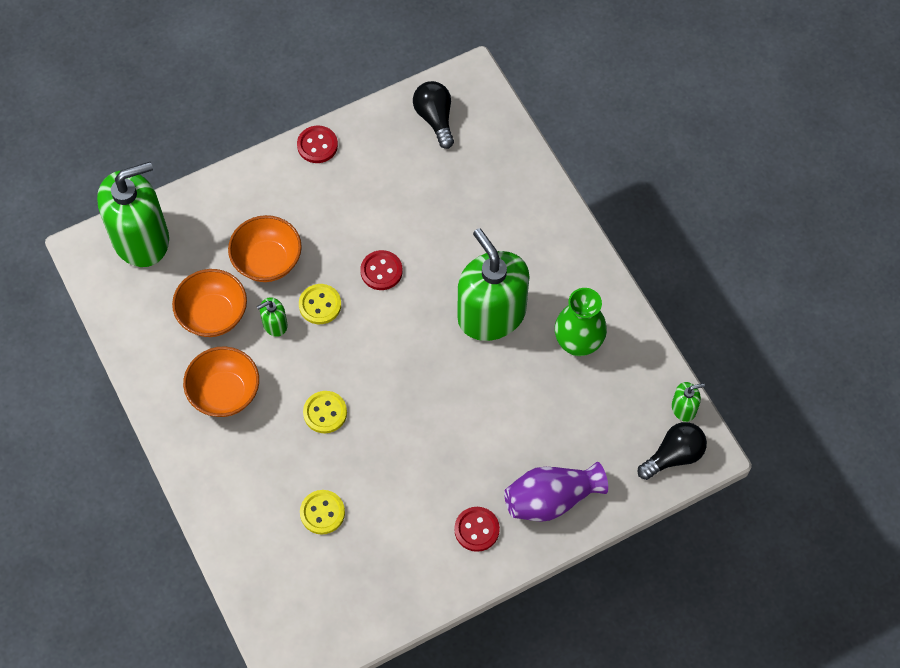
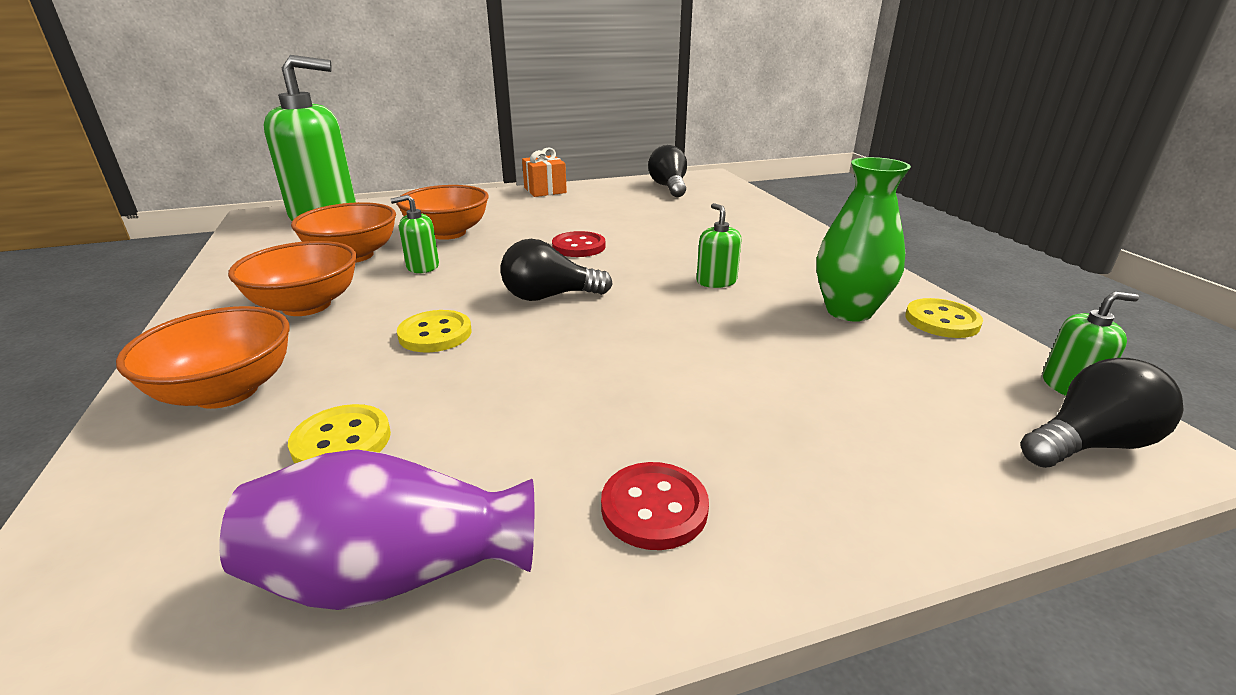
camera: 10 degrees right, 35 degrees down
(239, 486) = (227, 391): none -> orange bowl
(317, 145) = (545, 190): red button -> orange gift
(320, 305) = (489, 259): yellow button -> yellow button (942, 321)
(381, 355) = (549, 296): none -> black light bulb
(491, 314) = (716, 281): green soap dispenser -> green soap dispenser, size x0.41
(551, 499) = (829, 478): purple vase -> purple vase (394, 574)

